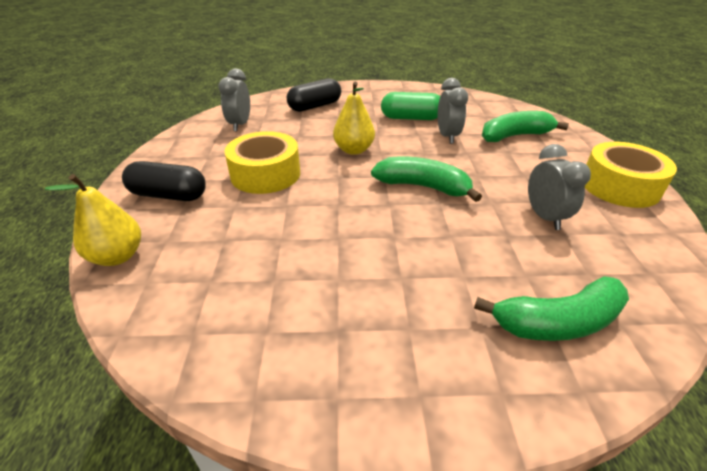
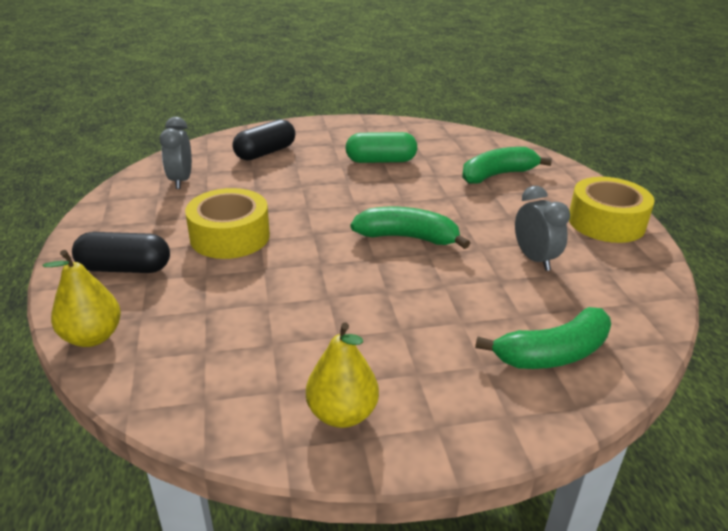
camera: 10 degrees left, 5 degrees down
(354, 150) = (323, 202): yellow pear -> yellow pear (342, 414)
(447, 136) = (425, 180): grey clock -> none

